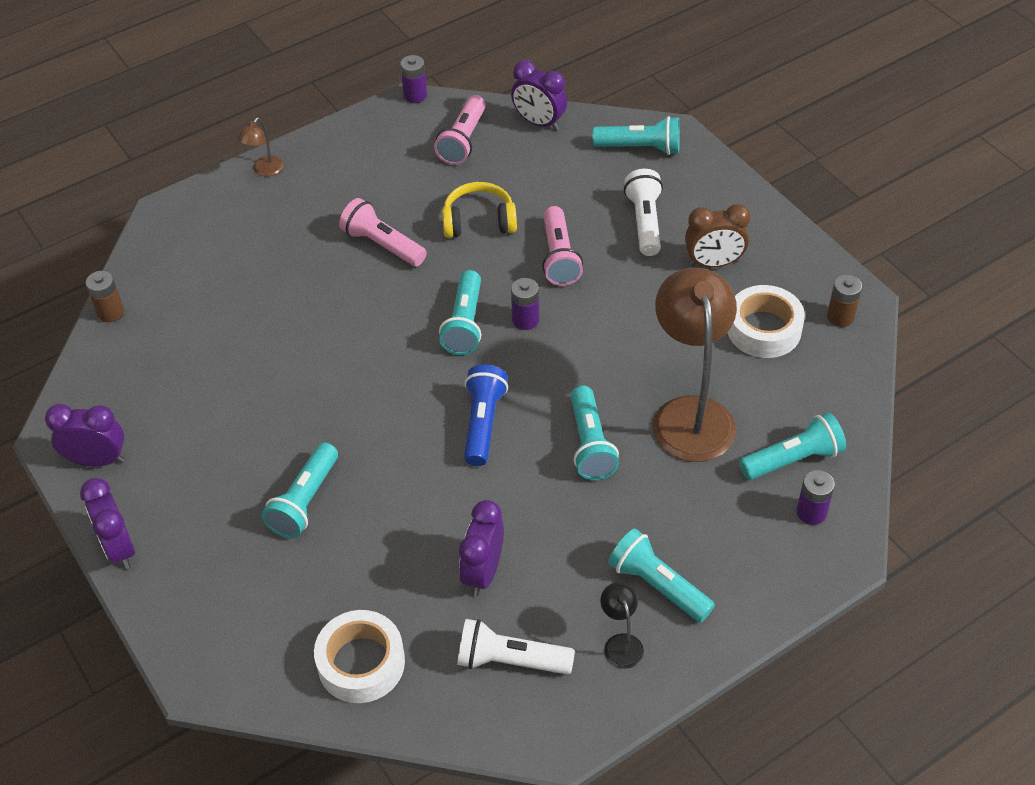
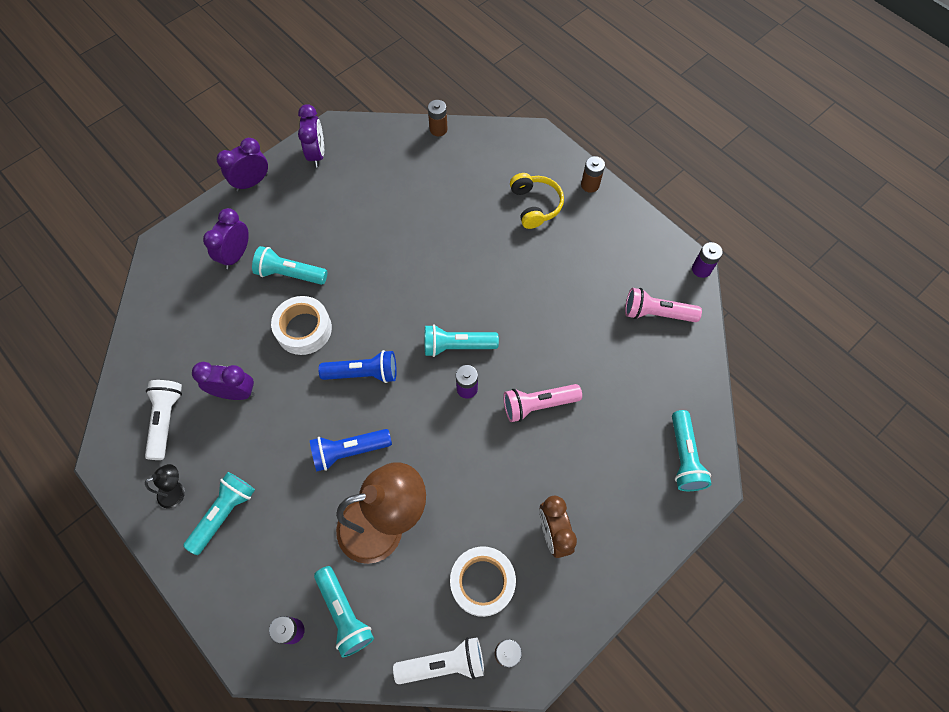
camera: 80 degrees right, 15 degrees up
(264, 170) = (590, 185): brown lamp -> brown battery
(361, 663) = (167, 331): white tape -> white tape (304, 329)
(382, 245) = (528, 276): pink flashlight -> none
(479, 221) = (566, 339): yellow headphones -> yellow headphones (535, 205)
(539, 123) = (694, 368): purple clock -> purple clock (236, 255)
(590, 444) = (349, 451): turquoise flashlight -> blue flashlight
(644, 222) = (591, 469): white flashlight -> white flashlight (443, 663)

